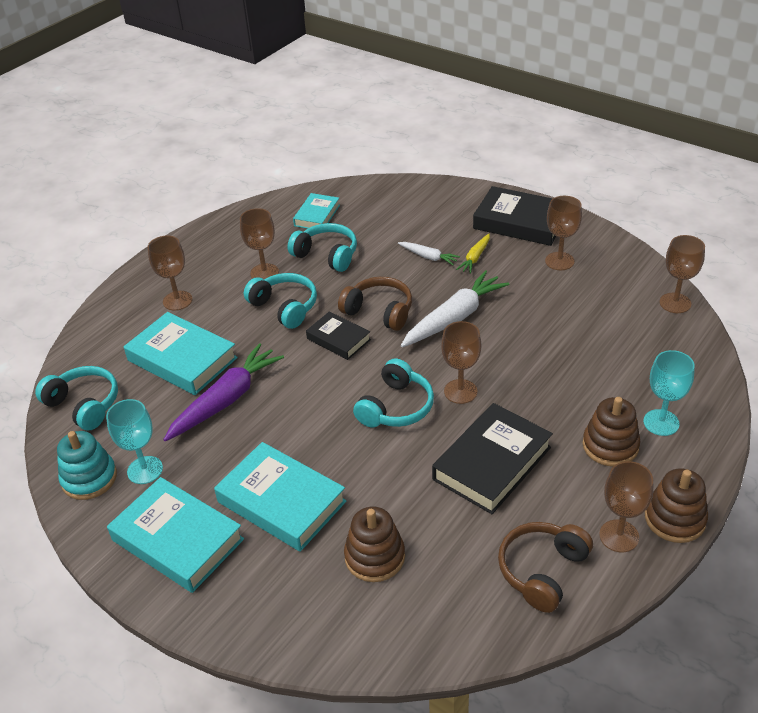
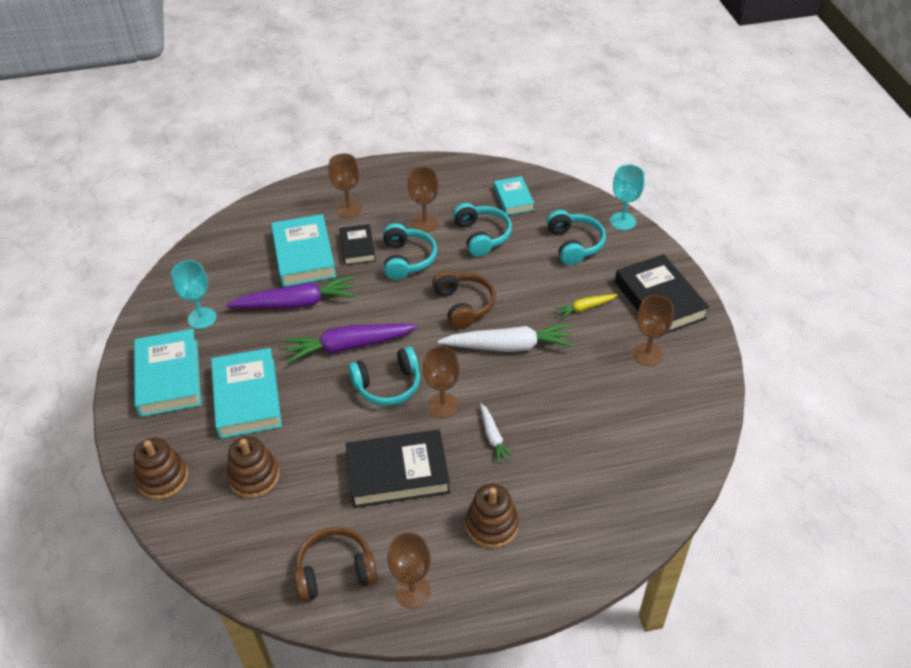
camera: 40 degrees right, 5 degrees up
(84, 405) = (219, 249): turquoise headphones -> turquoise headphones (574, 244)
(89, 478) = (170, 301): turquoise stacking toy -> none
(317, 215) = (513, 199): turquoise book -> turquoise book turned 75 degrees counterclockwise
(322, 401) = (349, 346): none -> purple carrot
(338, 339) = (412, 308): black book -> black book (357, 247)
(428, 257) = (551, 284): white carrot -> white carrot (493, 437)
(661, 422) = (551, 538): turquoise goblet -> turquoise goblet (622, 221)
(674, 519) = (465, 613): brown stacking toy -> brown stacking toy (163, 478)
(675, 303) = (695, 454): brown goblet -> none

